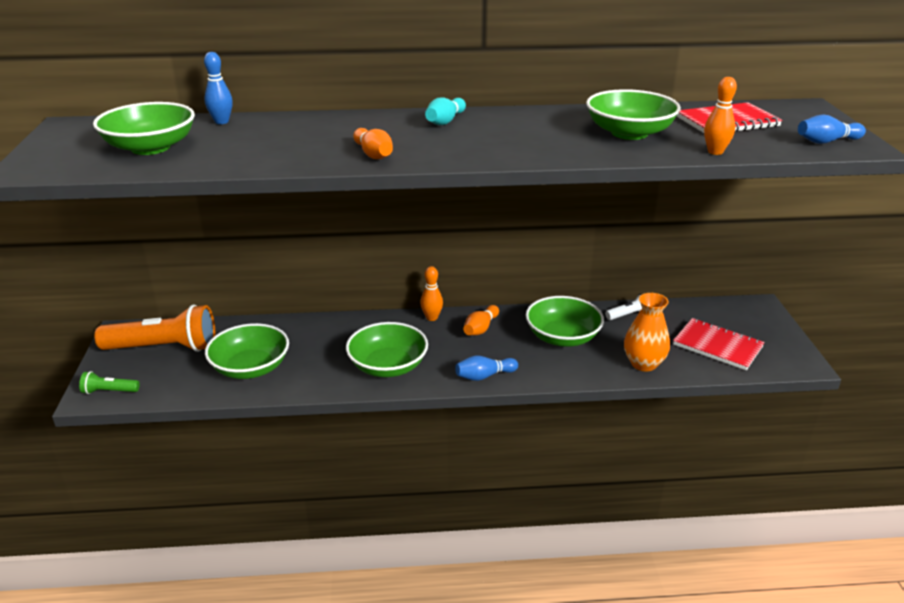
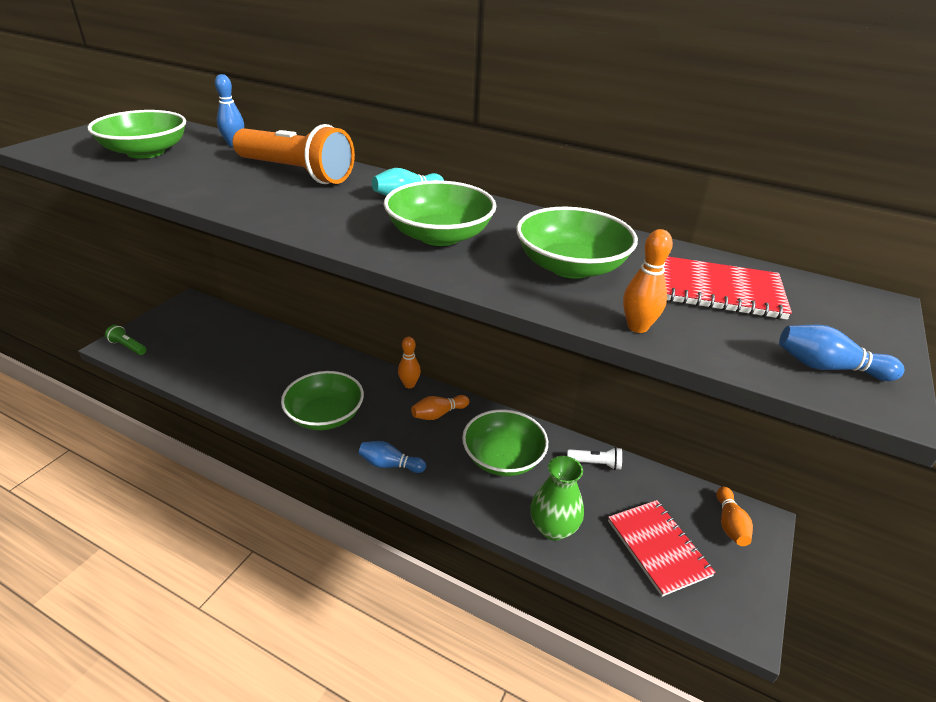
camera: 30 degrees right, 5 degrees up
(164, 347) = (198, 326): orange flashlight -> orange flashlight (296, 173)
(250, 368) = (230, 369): green bowl -> green bowl (439, 235)
(373, 154) = (284, 210): orange bowling pin -> orange bowling pin (729, 524)
(643, 364) = (553, 528): orange vase -> green vase

